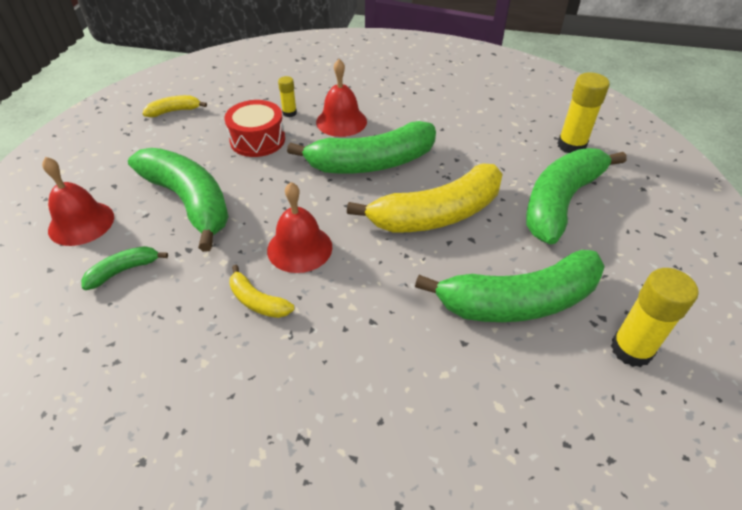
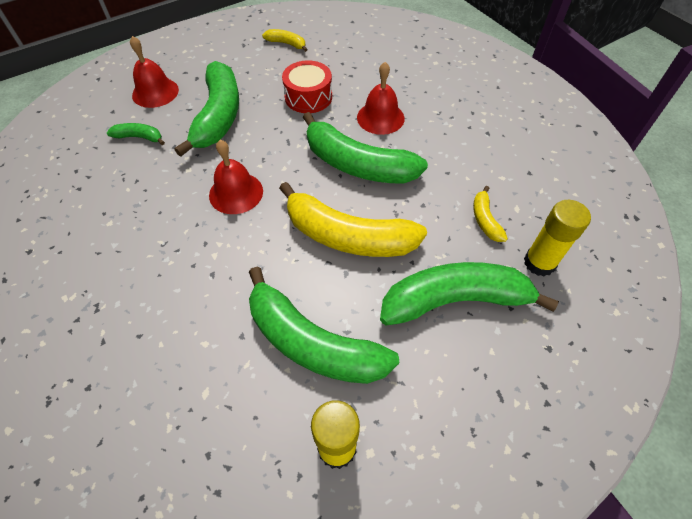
camera: 45 degrees right, 10 degrees up
(257, 301) = (173, 209): yellow banana -> yellow banana (485, 220)
(289, 113) = (354, 88): yellow glue stick -> none

